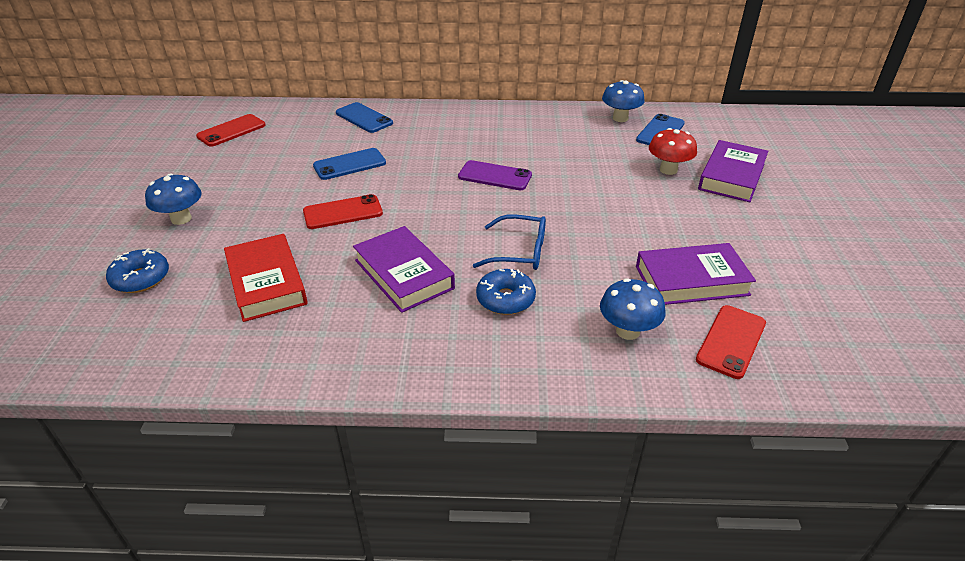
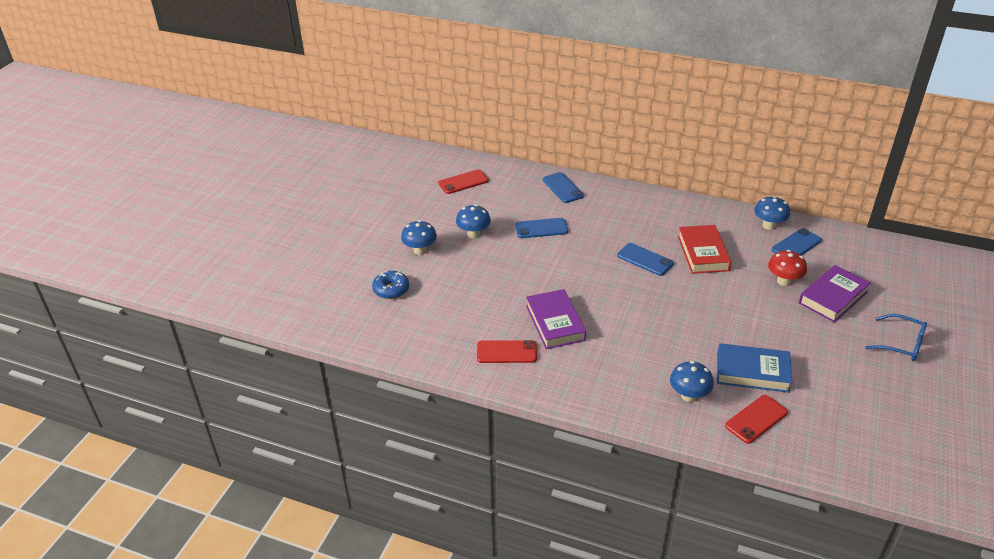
camera: 20 degrees right, 0 degrees up
(257, 186) = (473, 234): none -> blue mushroom
(267, 283) = (466, 309): red book -> red book (703, 253)
(343, 212) = (527, 267): red phone -> red phone (506, 352)
(495, 176) = (645, 259): purple phone -> blue phone
(505, 299) = (616, 355): blue donut -> none
(519, 252) = (639, 324): blue glasses -> blue glasses (901, 344)
(691, 280) = (752, 372): purple book -> blue book

